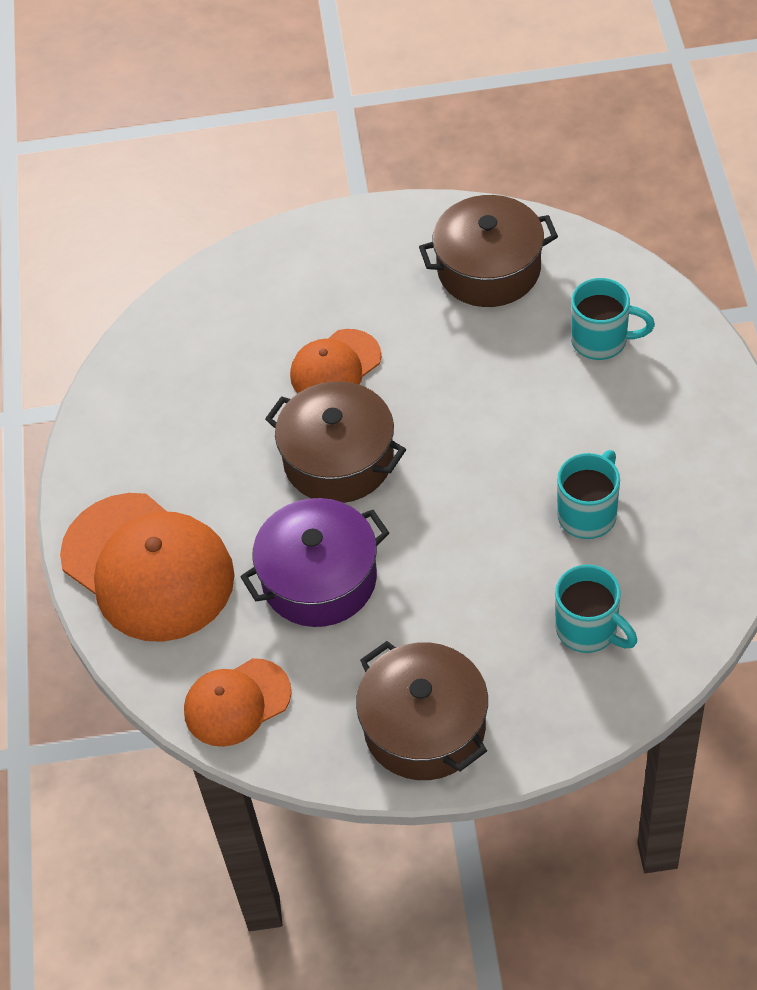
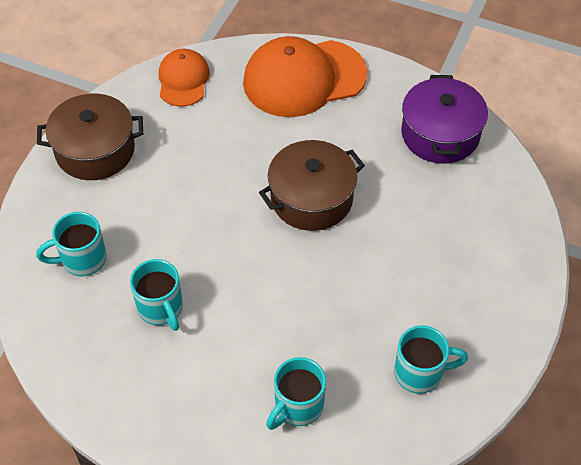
camera: 115 degrees right, 0 degrees up
(319, 579) = (231, 149): purple pot -> purple pot (440, 134)
(335, 367) = (391, 233): orange cap -> none
(489, 269) = (420, 373): brown pot -> turquoise mug

